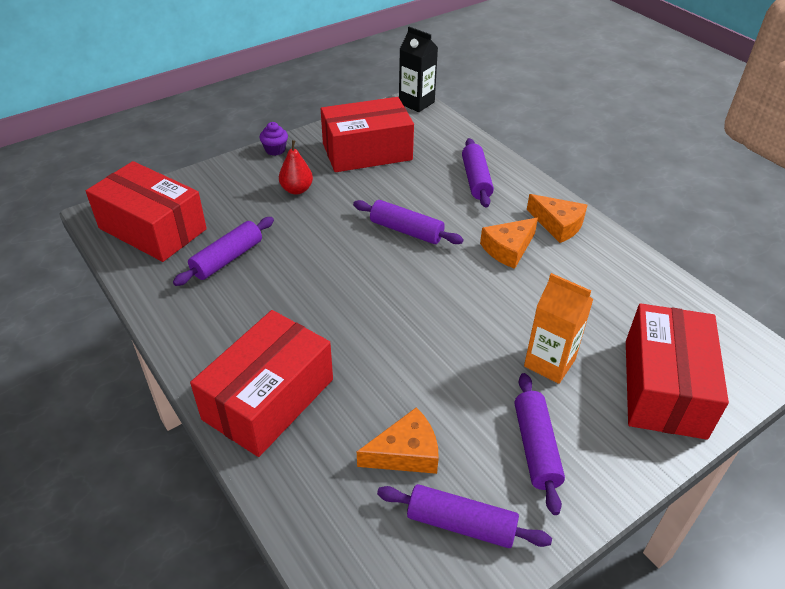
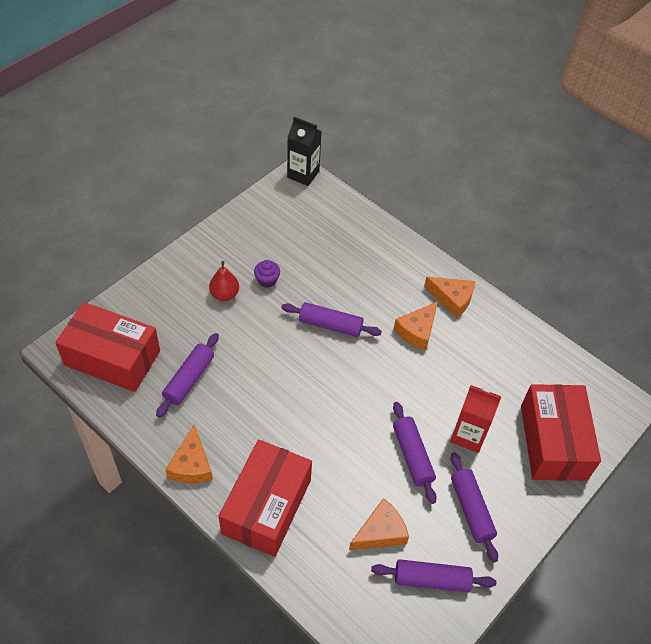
camera: 15 degrees left, 10 degrees up
(196, 341) = (191, 464): none -> orange cheese
(275, 150) = (191, 251): purple cupcake -> purple cupcake (267, 280)
(367, 152) = (274, 241): red box -> none
(476, 180) = (376, 260): purple rolling pin -> purple rolling pin (412, 455)
(549, 363) = (468, 435): orange carton -> red carton

